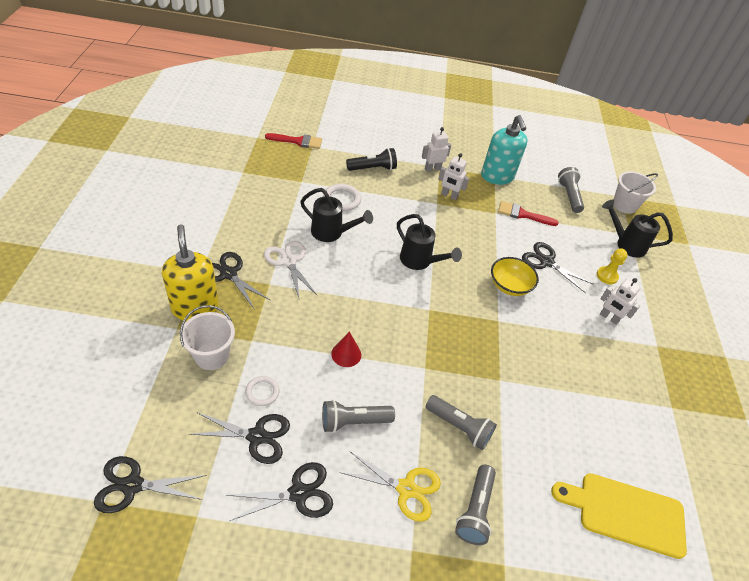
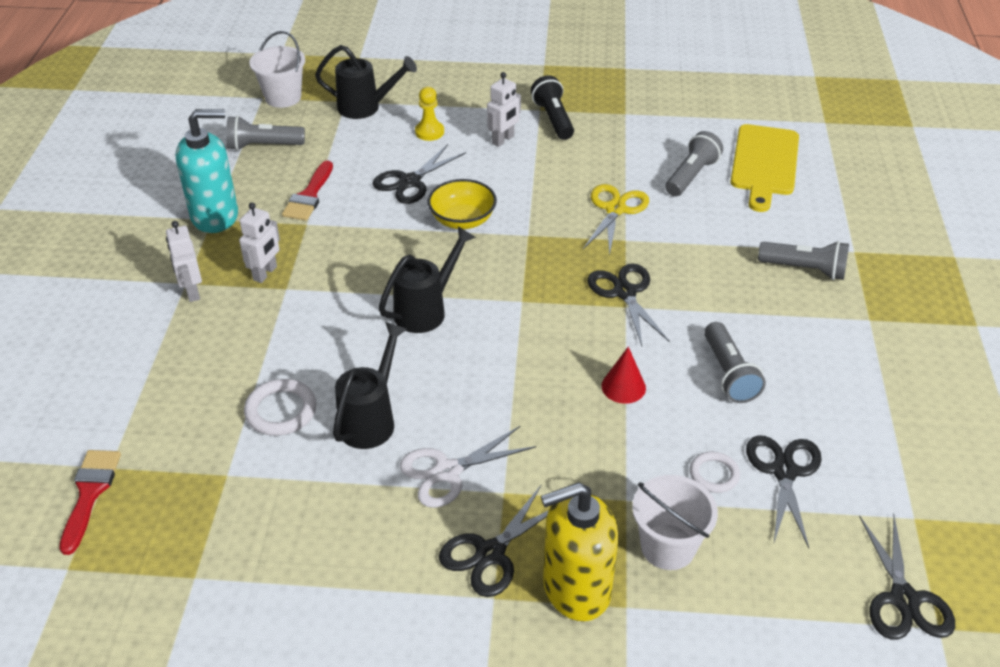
camera: 85 degrees left, 5 degrees down
(299, 493) = (844, 420): black scissors -> black scissors (624, 292)
(373, 168) = (188, 371): black flashlight -> black flashlight (553, 119)
(406, 489) = (801, 324): yellow scissors -> yellow scissors (615, 209)
(459, 427) = (705, 277): grey flashlight -> grey flashlight (691, 176)
(626, 244) = (366, 107): black watering can -> black watering can turned 105 degrees counterclockwise

